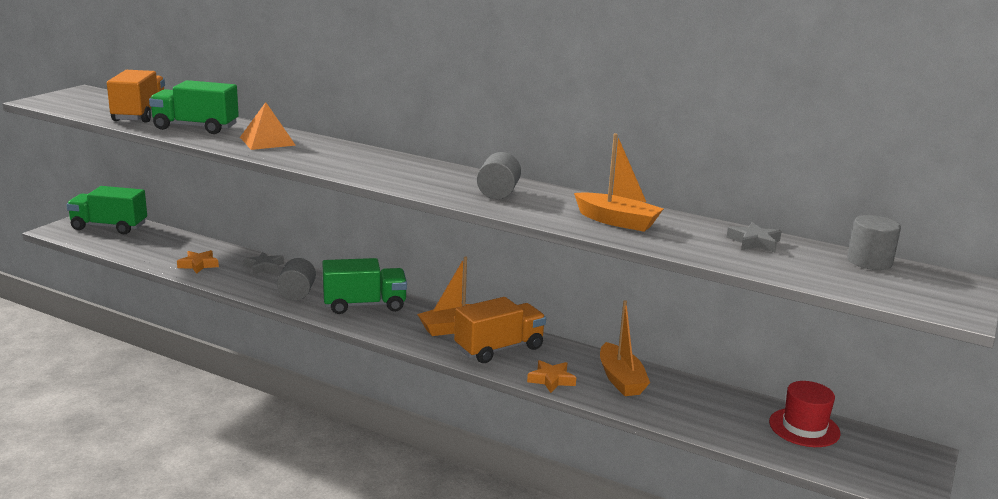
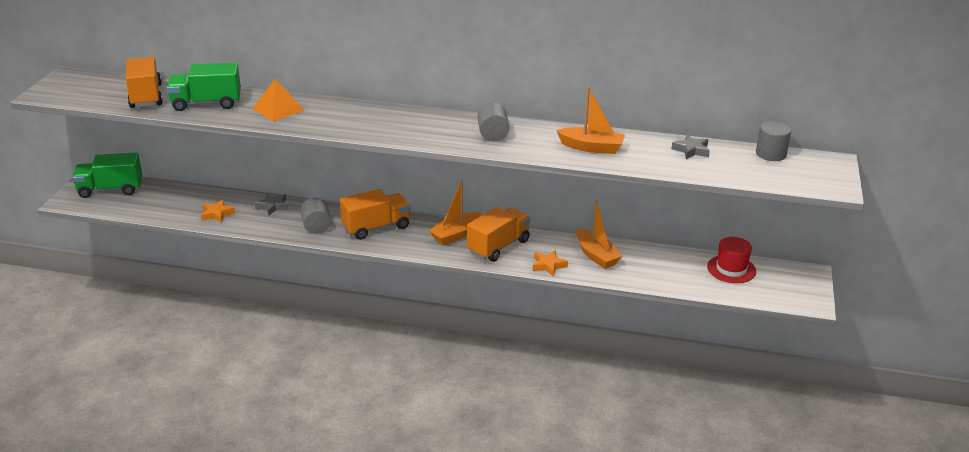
camera: 15 degrees left, 10 degrees up
(364, 305) = (376, 227): green truck -> orange truck

